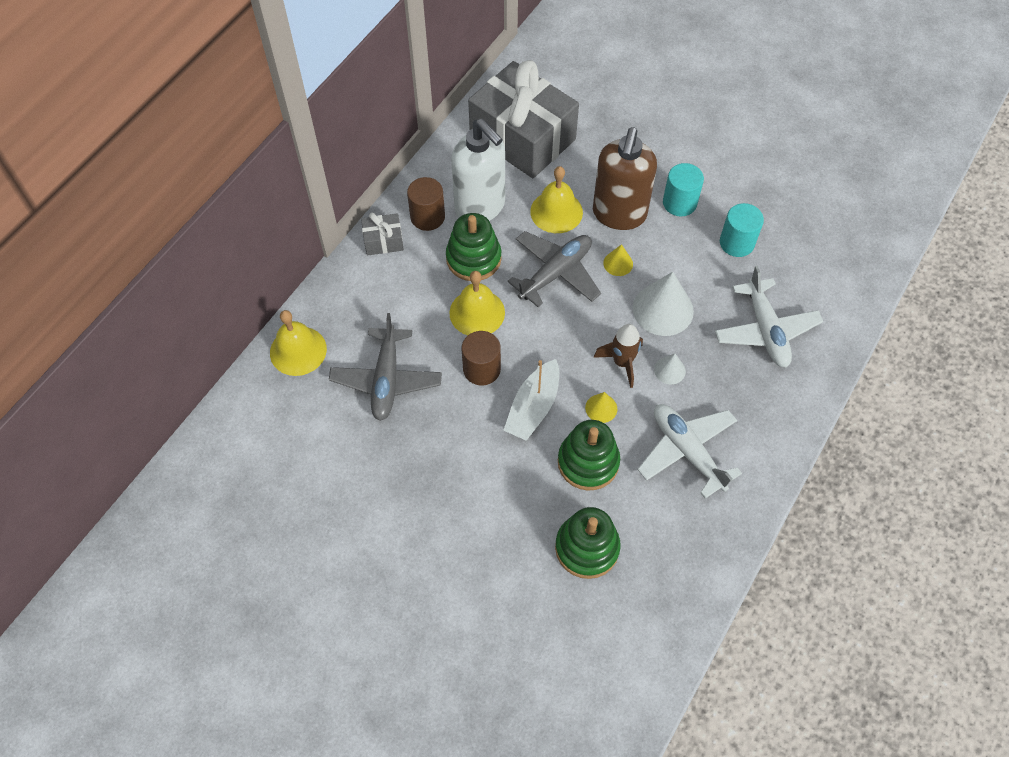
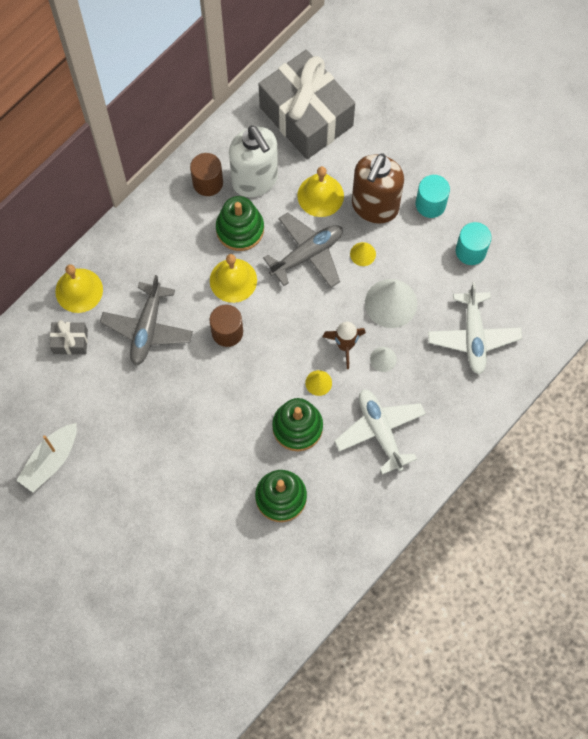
camera: 10 degrees right, 10 degrees up
(383, 241) = (166, 200): grey gift -> grey gift (70, 341)
(533, 407) = (263, 373): white boat -> white boat (50, 461)

